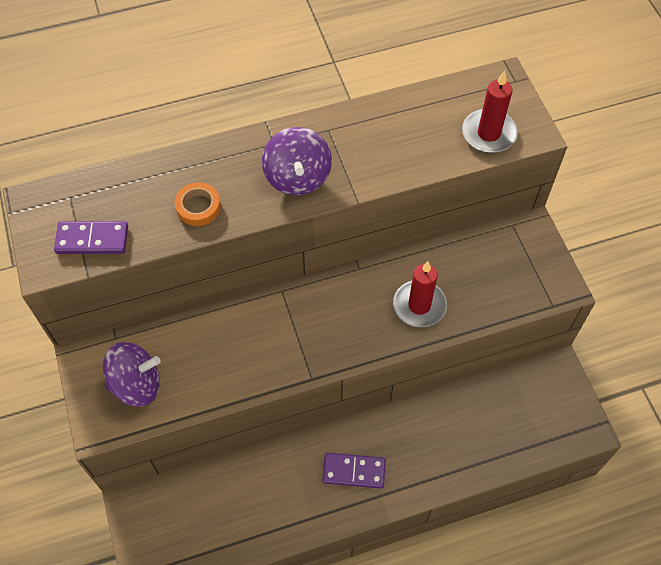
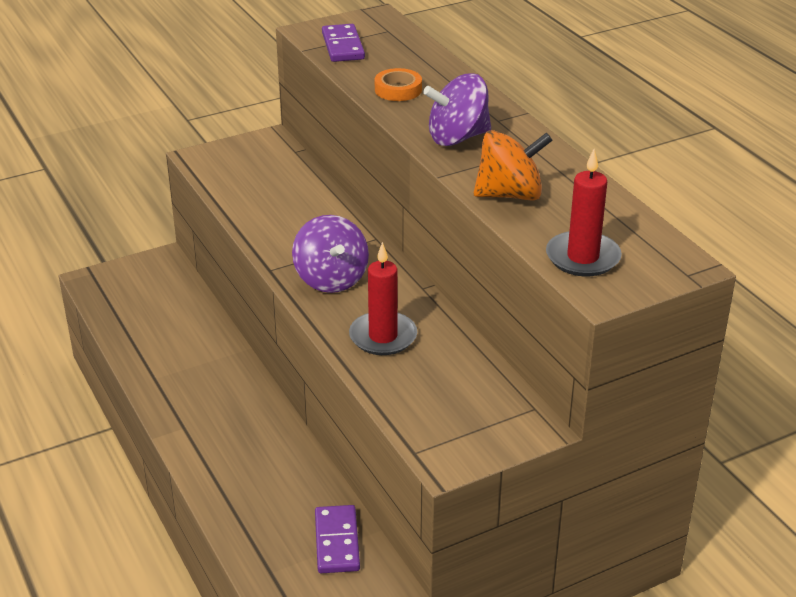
camera: 80 degrees right, 25 degrees down
(136, 384) = (246, 169): purple spinning top -> purple spinning top (331, 279)
(354, 471) = (212, 403): purple domino -> purple domino (337, 542)
(395, 159) = (510, 194): none -> orange spinning top

